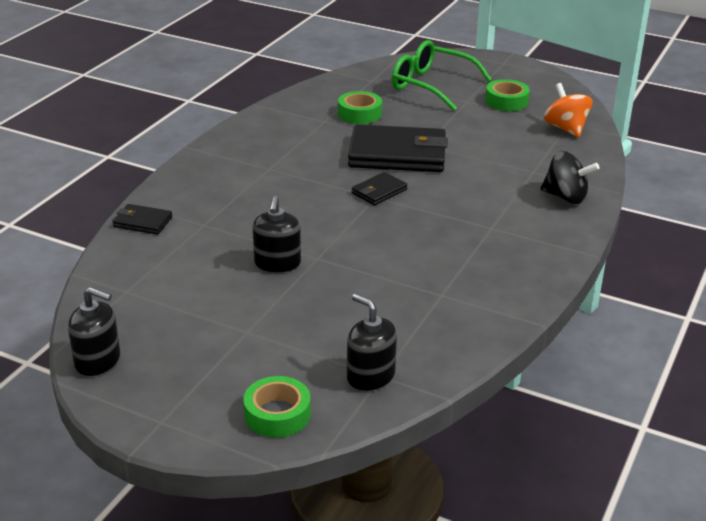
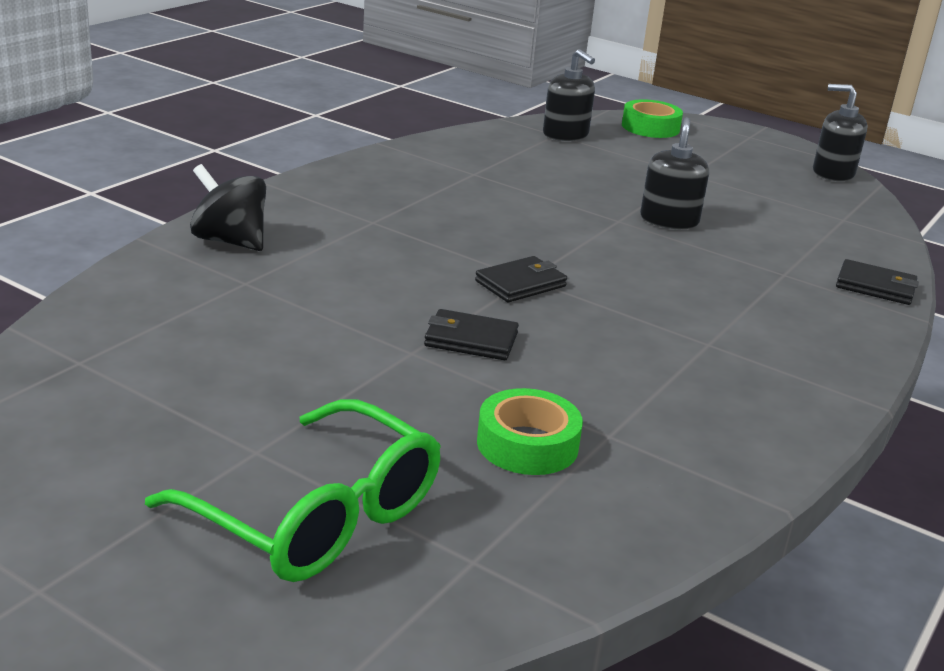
camera: 175 degrees left, 5 degrees down
(397, 154) = (471, 340): black wallet -> black wallet, size x0.47
(506, 101) = (161, 437): green tape -> none
(566, 128) = (98, 351): orange spinning top -> none

